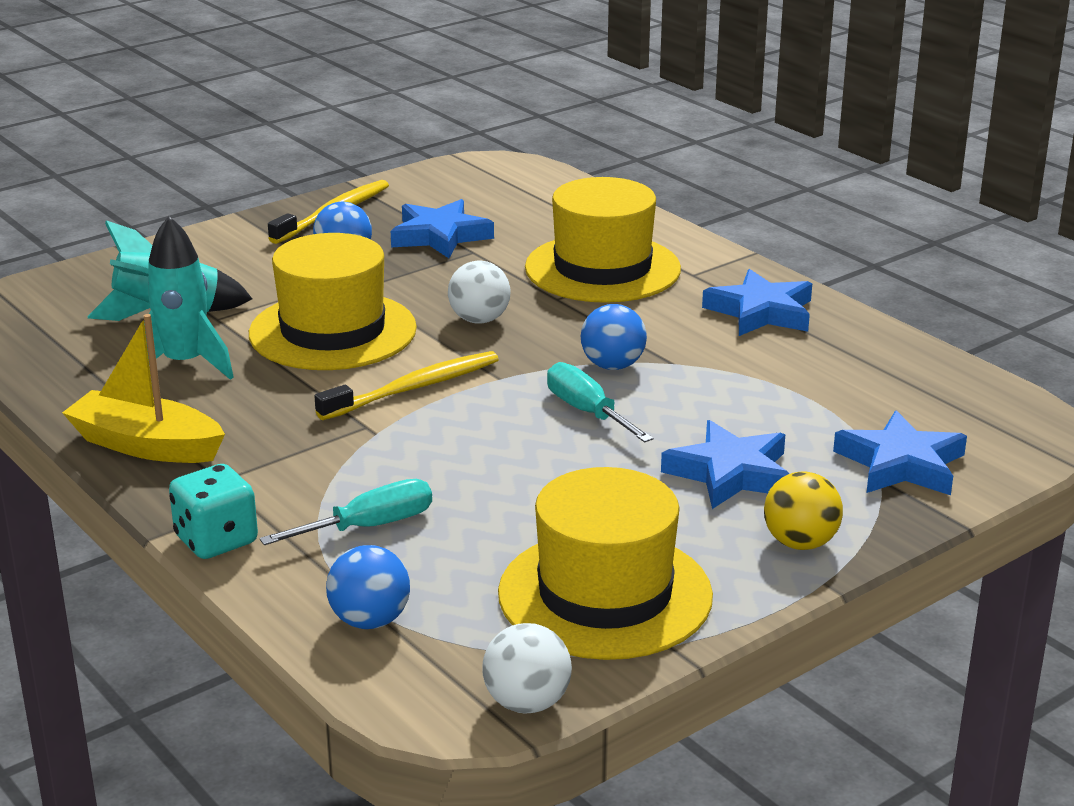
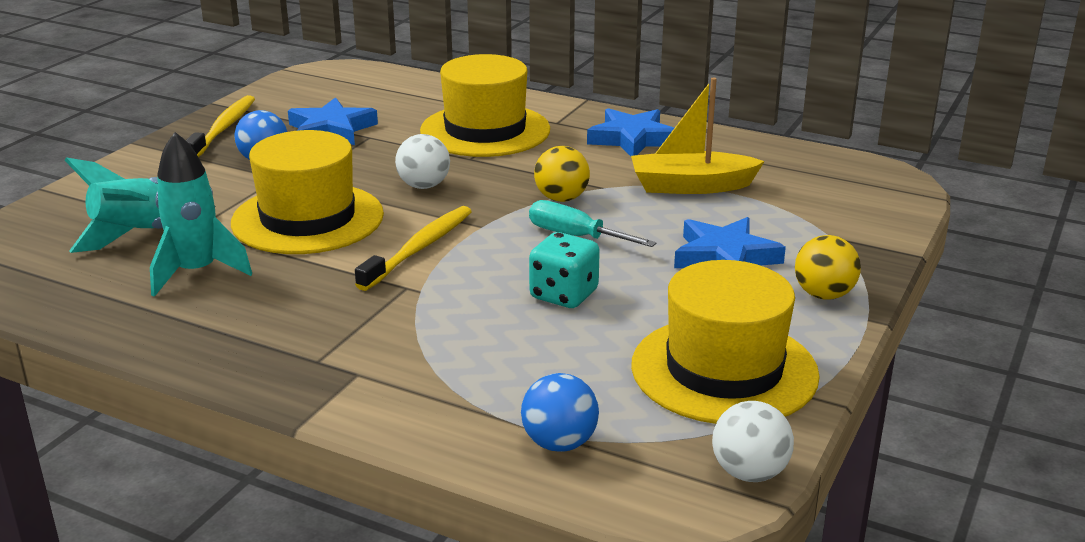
camera: 25 degrees left, 0 degrees up
(146, 445) = (222, 348): yellow boat -> yellow boat (691, 186)
(216, 540) = (361, 413): turquoise dice -> turquoise dice (564, 295)
(369, 526) = (486, 366): turquoise screwdriver -> none
(612, 366) = (561, 198): blue ball -> yellow ball
(901, 464) = (834, 223): blue star -> none

